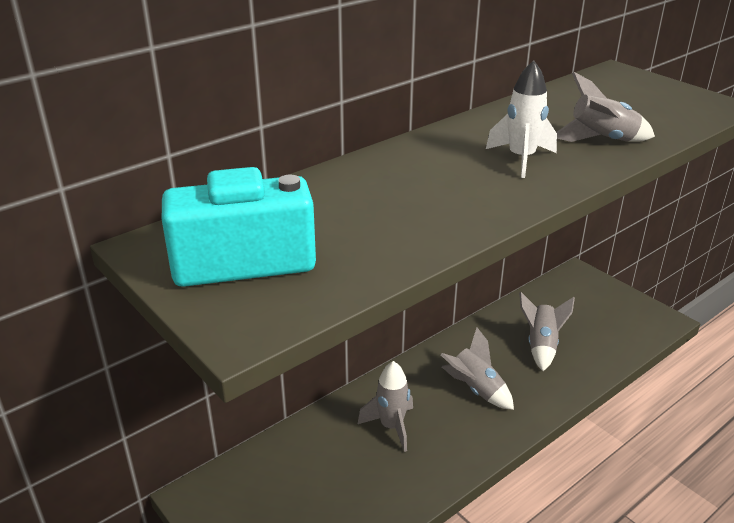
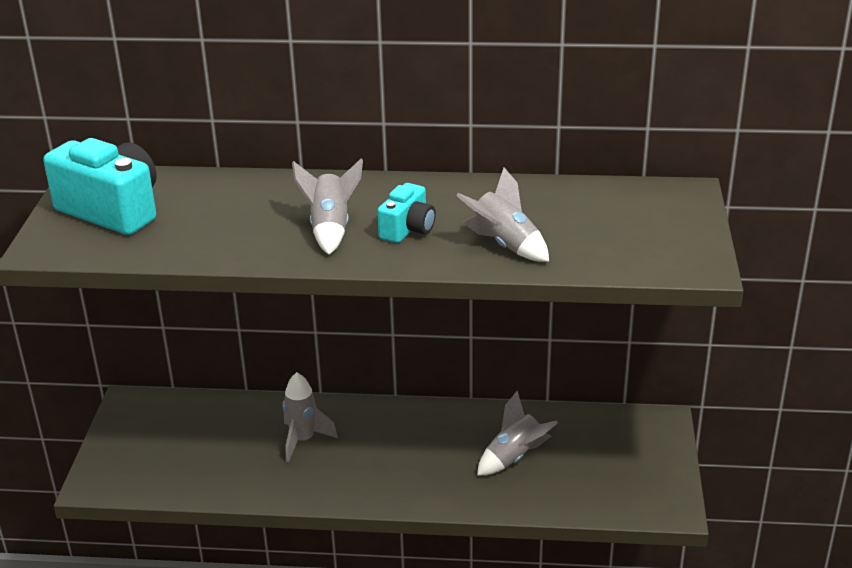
camera: 45 degrees right, 0 degrees up
(475, 389) = (404, 455): grey rocket -> grey rocket (330, 228)
(521, 159) = (408, 229): white rocket -> turquoise camera

